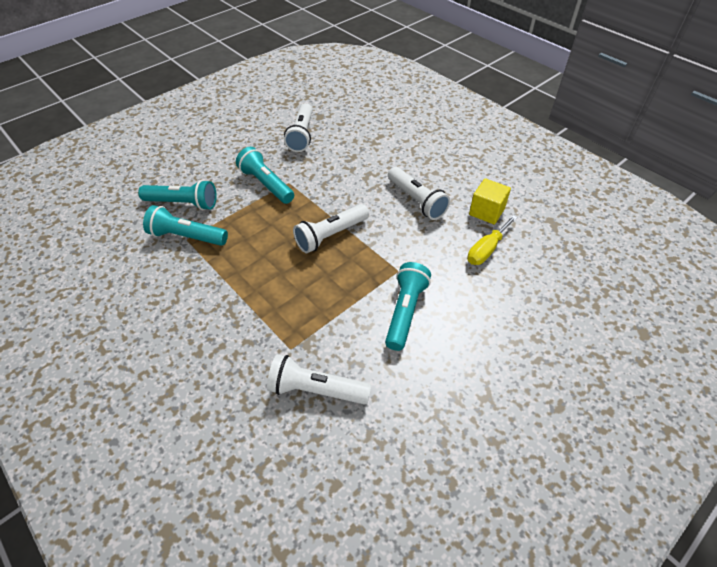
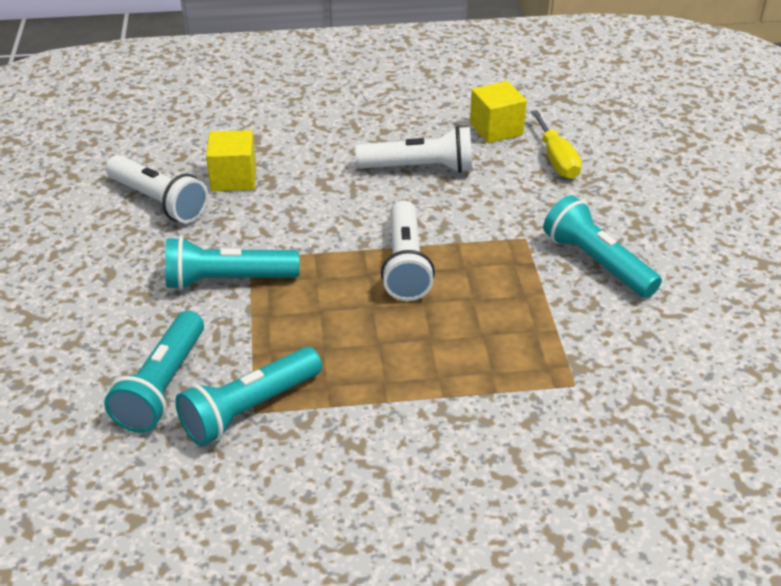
camera: 55 degrees left, 10 degrees down
(183, 203) = (162, 386): turquoise flashlight -> turquoise flashlight turned 150 degrees clockwise
(316, 390) = (659, 388): white flashlight -> none
(341, 146) = (233, 178): none -> yellow cube

